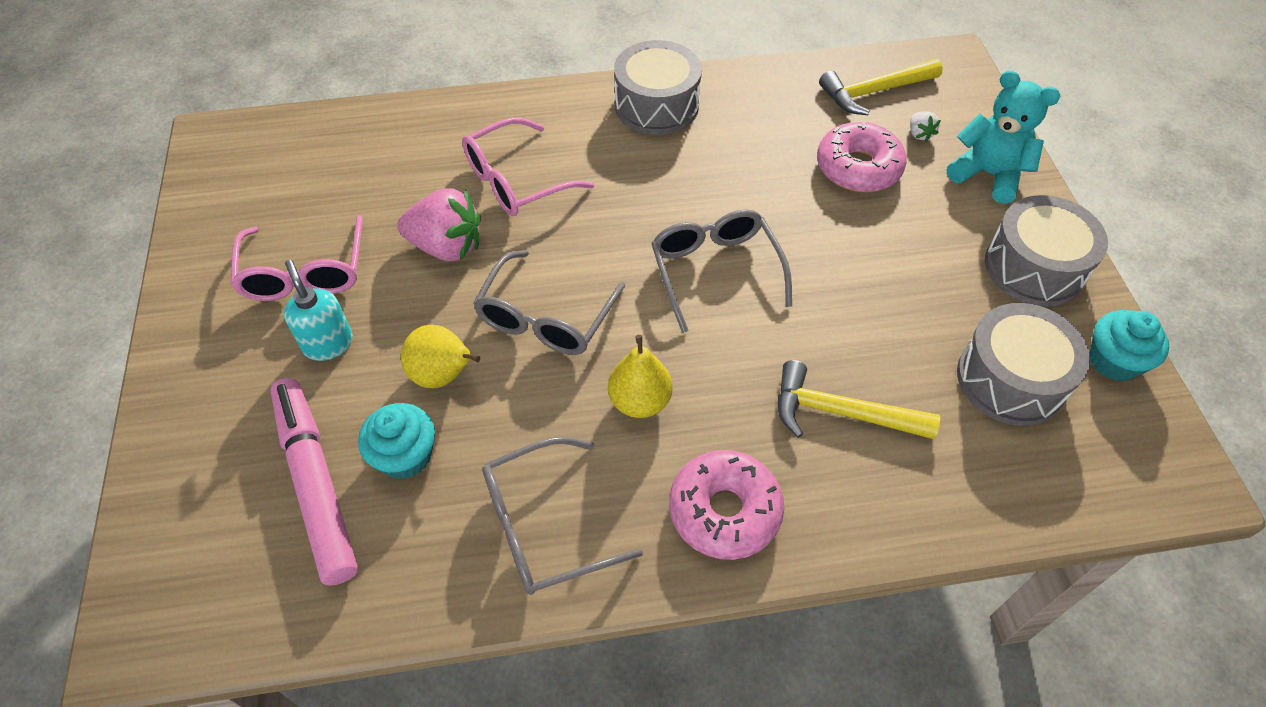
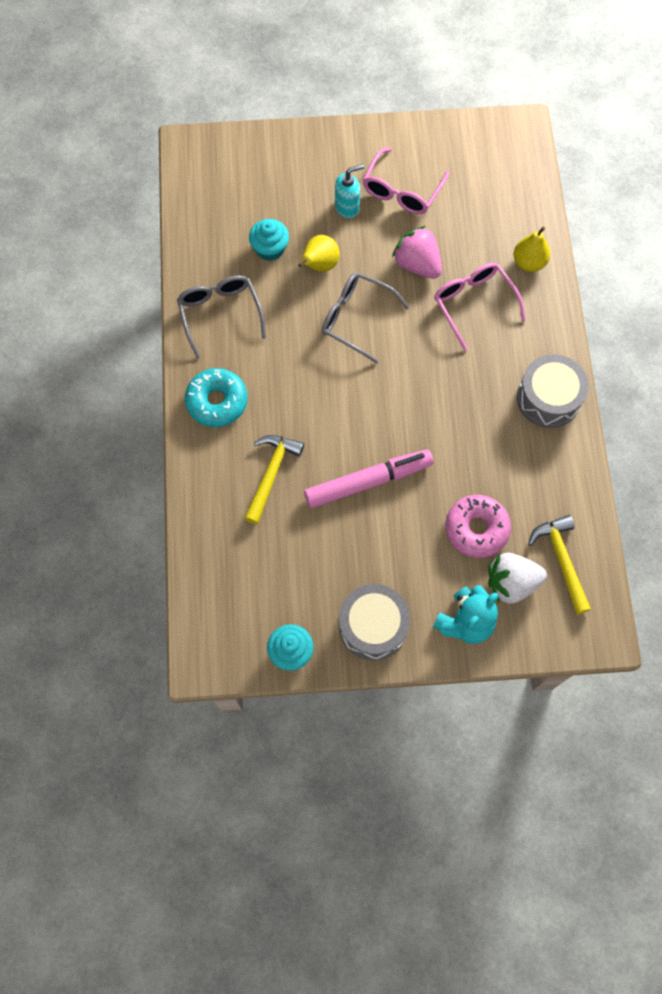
camera: 95 degrees right, 15 degrees up
(305, 272) = (402, 190): pink glasses -> pink glasses turned 60 degrees counterclockwise
(316, 484) = (258, 209): pink marker -> pink marker (368, 481)
(446, 247) = (417, 264): pink strawberry -> pink strawberry turned 120 degrees clockwise
(640, 401) = (291, 365): yellow pear -> yellow pear (528, 263)
(715, 272) = (385, 419): grey glasses -> none
(724, 511) = (217, 401): pink donut -> turquoise donut
(919, 134) = (511, 583): white strawberry -> white strawberry, size x2.23
(1010, 379) = (283, 580): grey drum -> none

